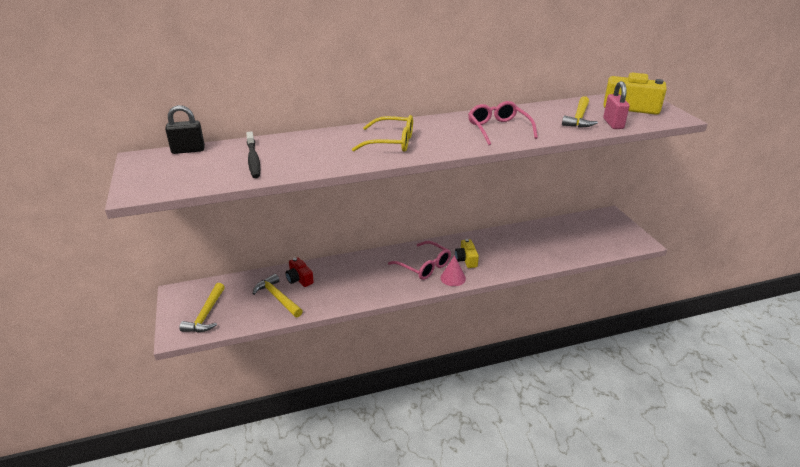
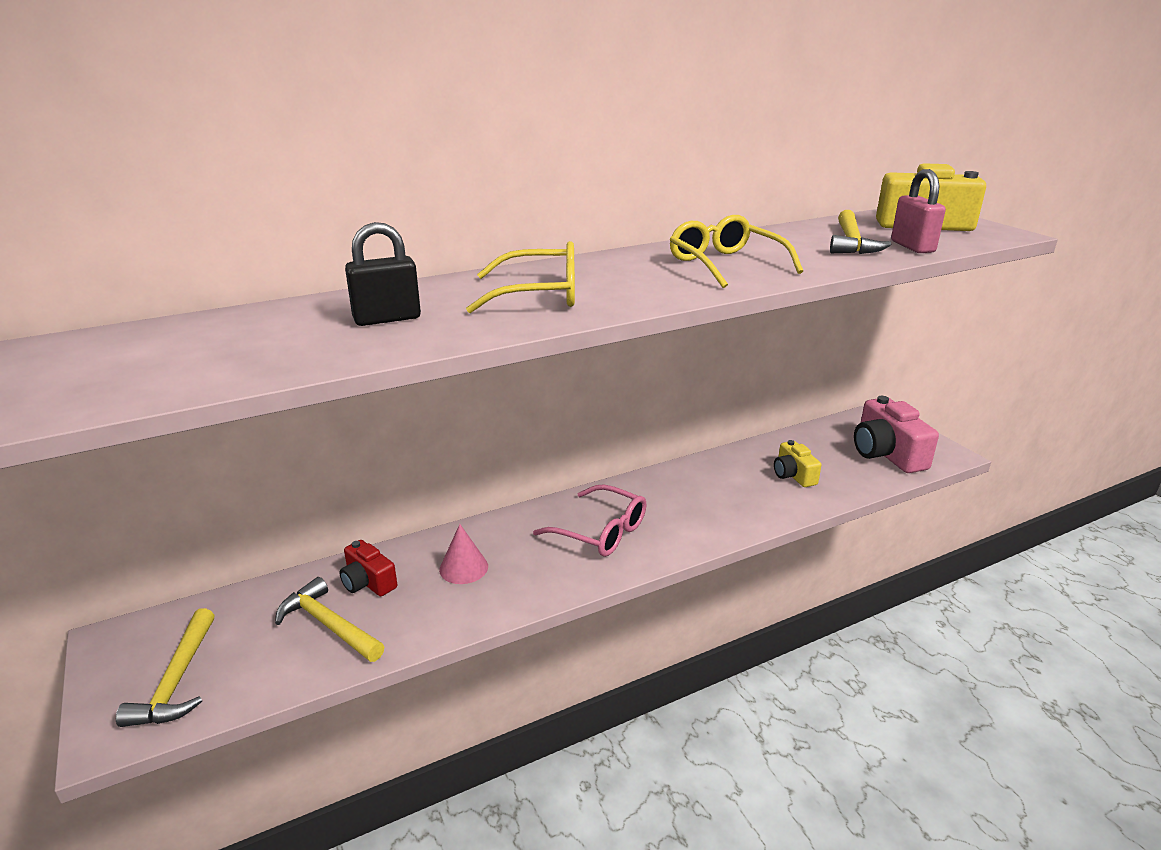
camera: 10 degrees left, 5 degrees down
(188, 150) = (115, 334): black padlock -> black padlock (387, 319)
(253, 159) = (262, 340): black toothbrush -> none
(453, 278) = (658, 547): pink cone -> pink cone (463, 568)
(466, 260) = (672, 512): yellow camera -> yellow camera (793, 475)
(498, 129) = (726, 264): pink glasses -> yellow glasses
(604, 238) = (886, 454): none -> pink camera

